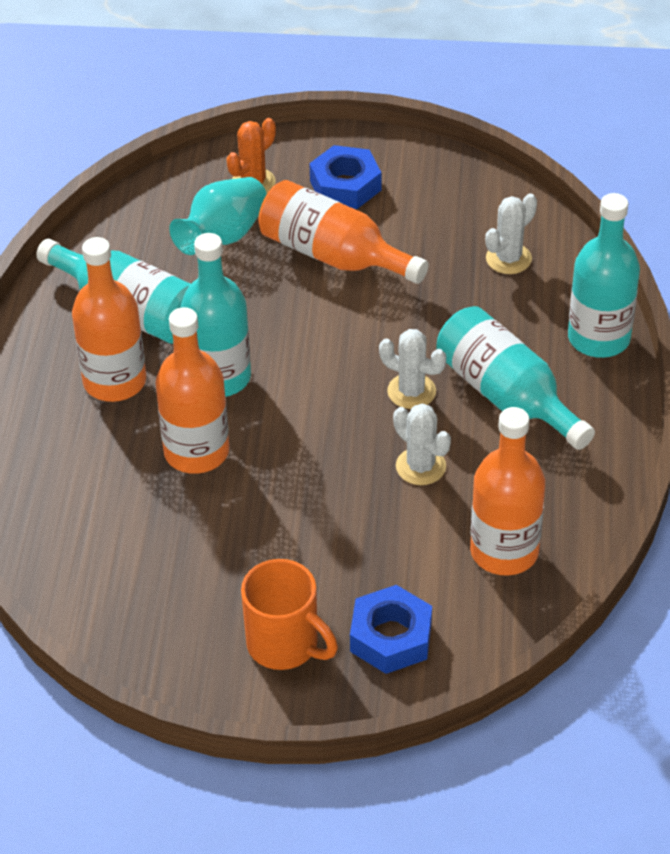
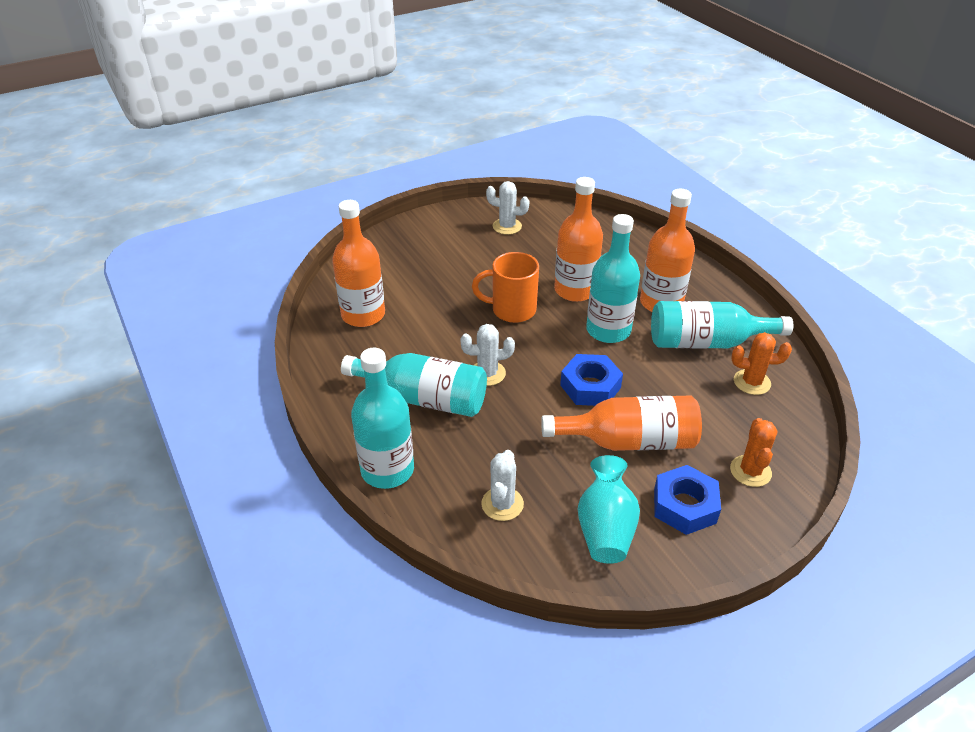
camera: 145 degrees right, 5 degrees down
(142, 249) = (751, 382): none -> orange cactus
(223, 236) = (716, 417): turquoise vase -> turquoise vase (605, 528)
(285, 645) = (443, 237): orange mug -> orange mug (512, 310)
(391, 637) = (395, 258): blue nut -> blue nut (590, 386)
(420, 466) = (445, 335): white cactus -> white cactus (507, 226)

